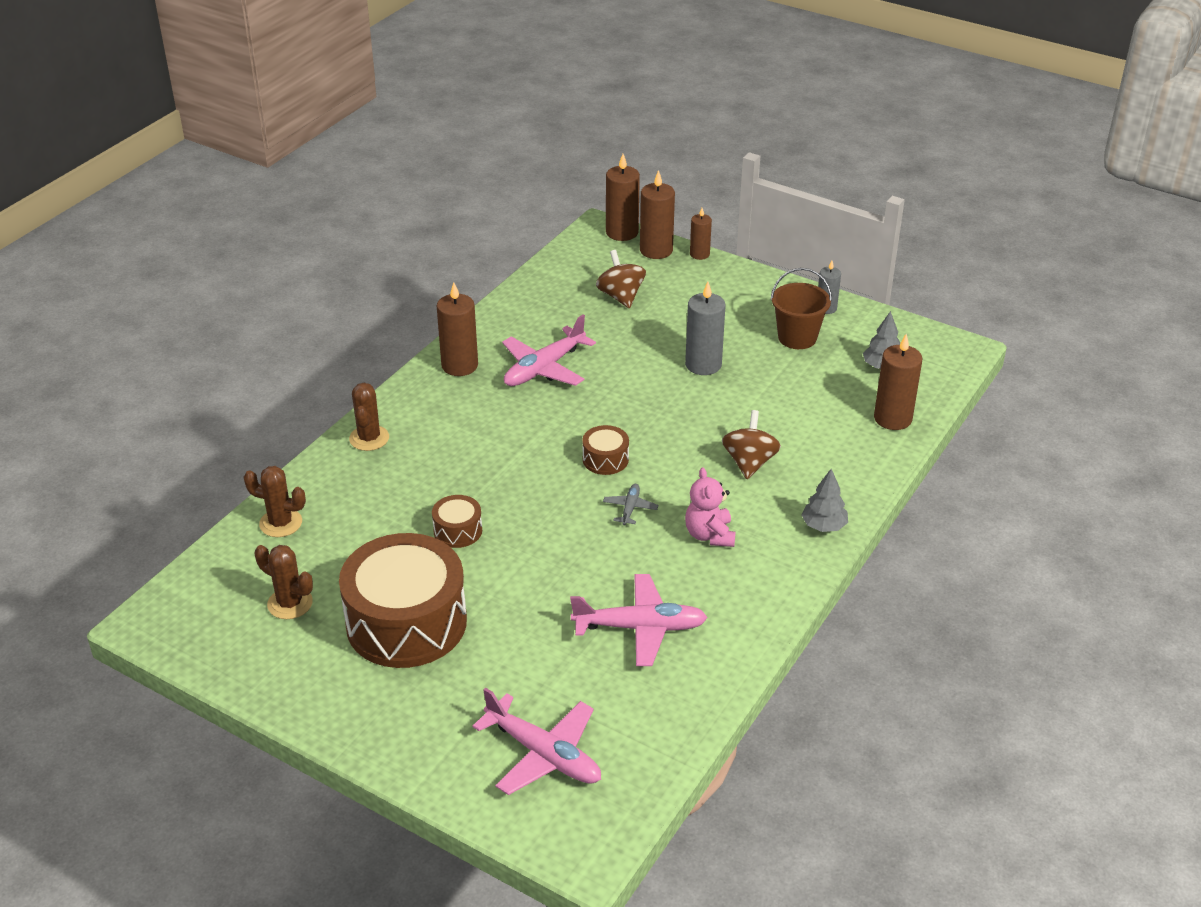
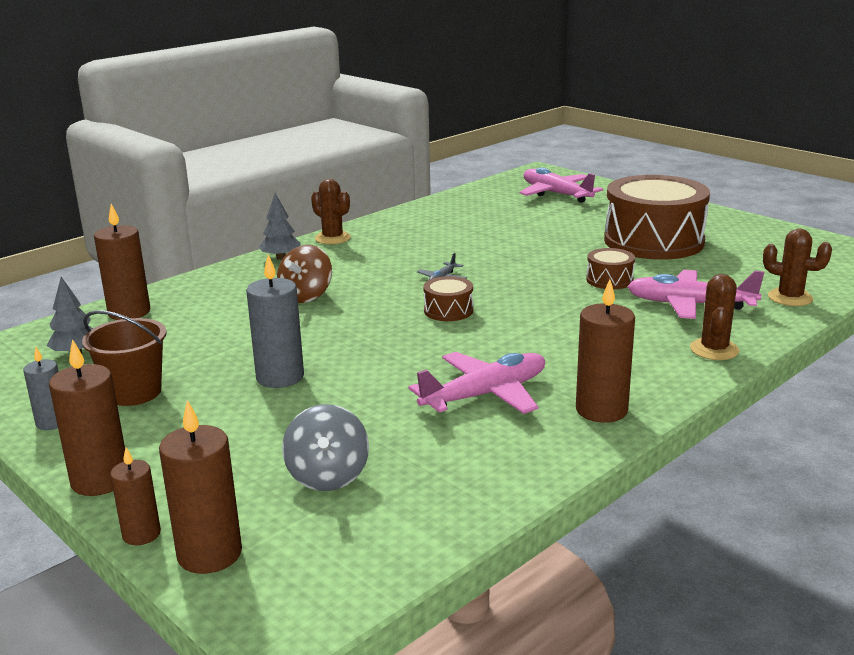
camera: 165 degrees left, 15 degrees down
(290, 603) = (757, 256): brown cactus -> brown cactus (332, 238)
(621, 296) = (328, 476): brown spinning top -> grey spinning top
(622, 232) = (243, 606): brown candle -> brown candle (100, 480)
(640, 628) = (468, 227): pink plane -> pink plane (690, 305)
(709, 535) = (382, 261): pink teddy bear -> none

